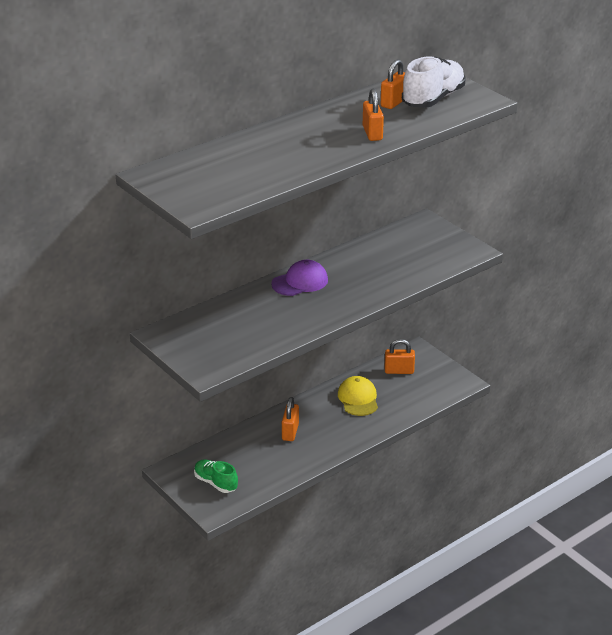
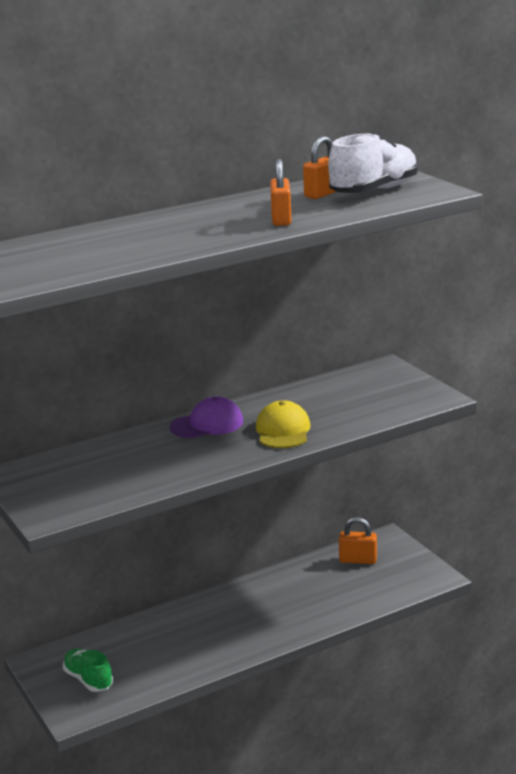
camera: 10 degrees right, 10 degrees down
(290, 432) = (201, 624): orange padlock -> none
(358, 399) = (298, 589): yellow cap -> yellow cap (283, 431)

